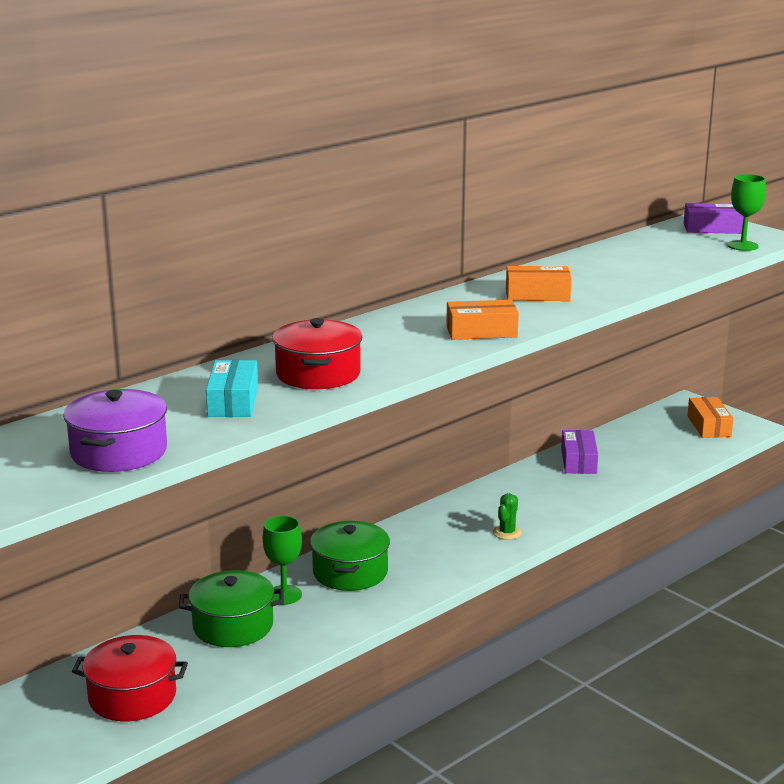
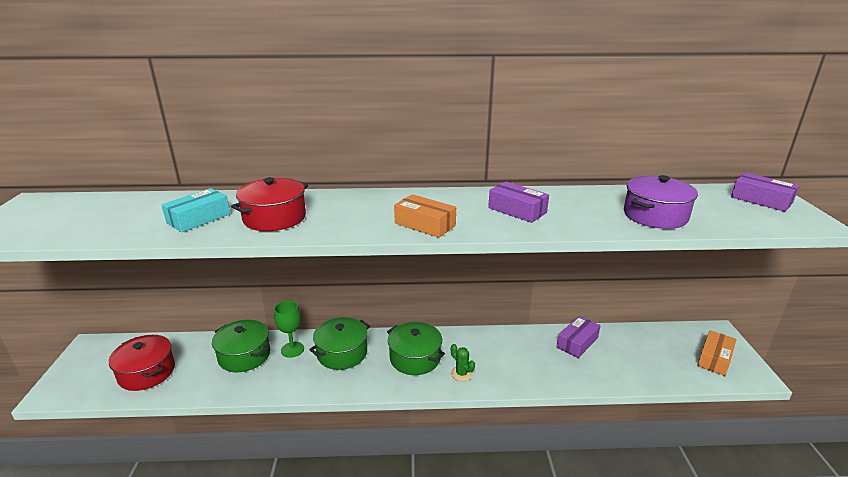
camera: 40 degrees right, 5 degrees up
(119, 452) = (86, 227): purple pot -> purple pot (655, 215)
(439, 541) = (415, 358): none -> green pot
(507, 533) = (461, 373): green cactus -> green cactus turned 75 degrees clockwise
(537, 295) = (517, 210): orange box -> purple box
(742, 246) = (769, 222): green goblet -> none

